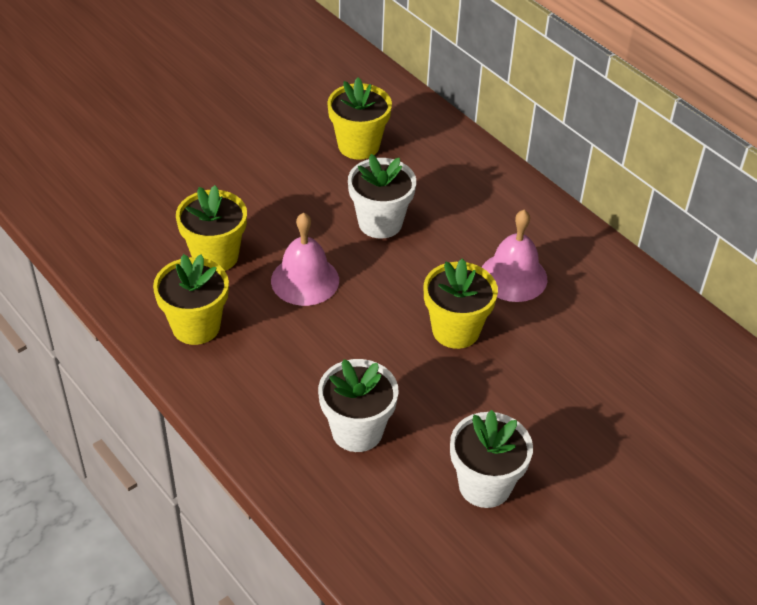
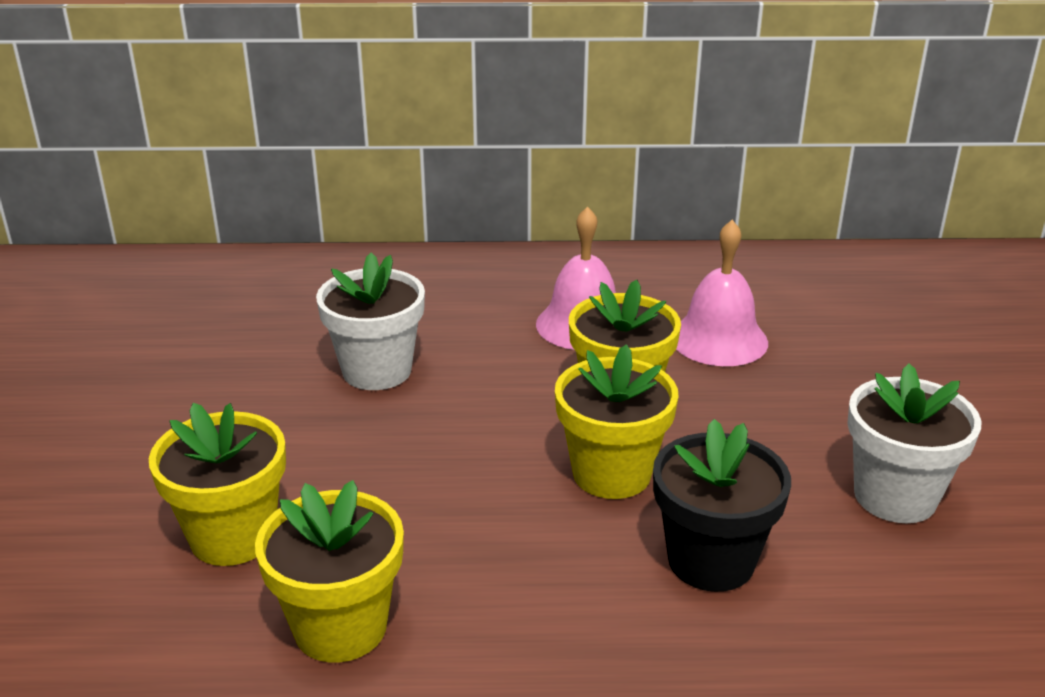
camera: 50 degrees left, 15 degrees down
(305, 280) = (390, 475): pink bell -> pink bell (719, 339)
(357, 431) = (711, 560): white flower pot -> black flower pot
(358, 145) = (230, 326): yellow flower pot -> yellow flower pot (611, 473)

